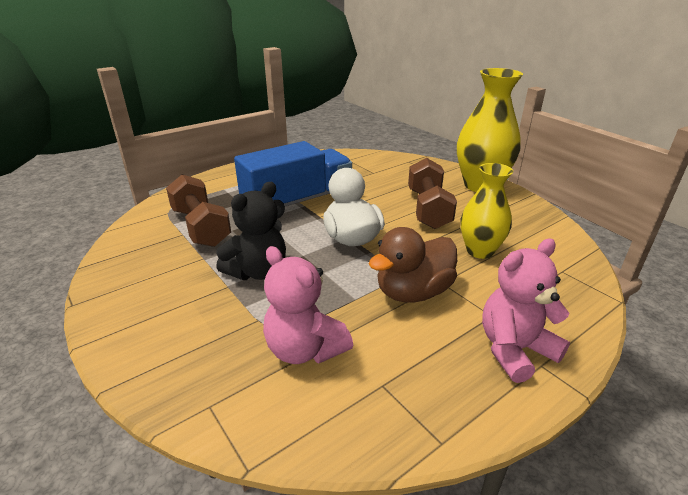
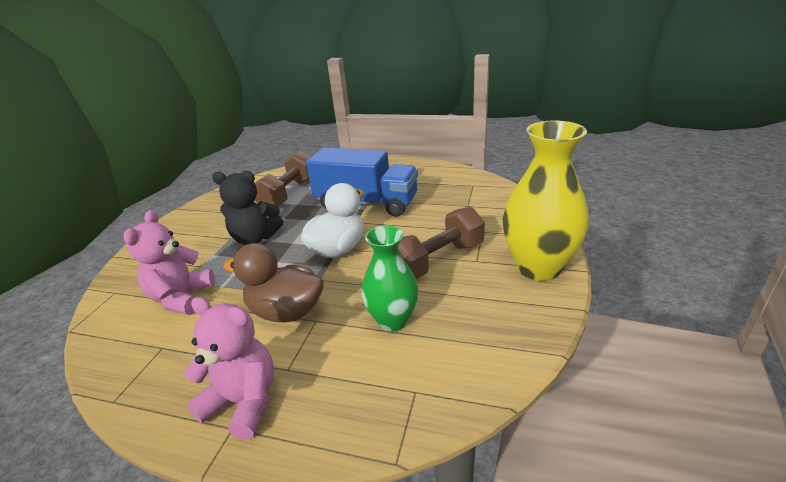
camera: 55 degrees right, 0 degrees up
(480, 251) = (393, 320): yellow vase -> green vase

